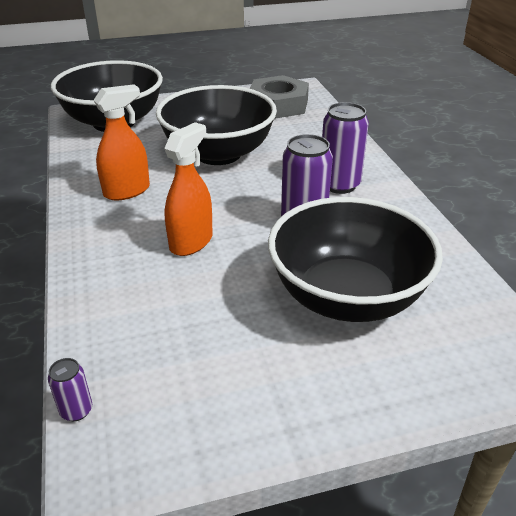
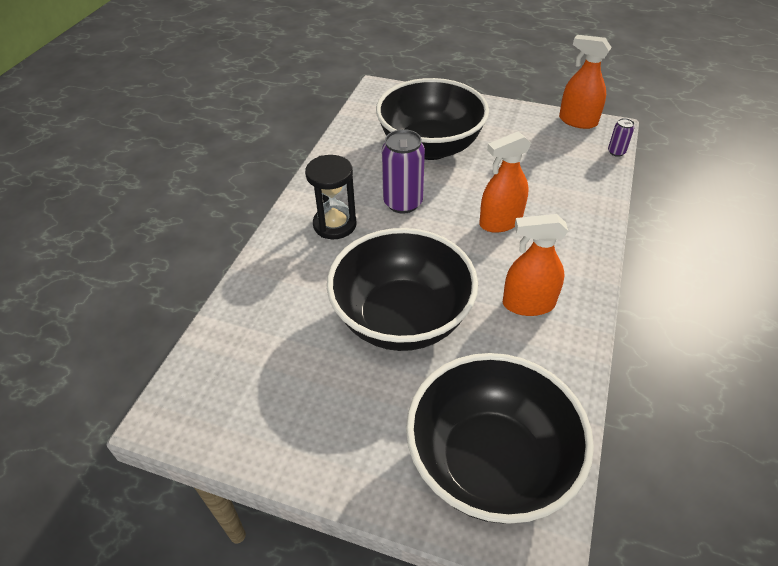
camera: 145 degrees left, 10 degrees up
(166, 459) = (577, 121): none -> orange spray bottle
(278, 105) = (244, 385): grey nut -> none
(339, 185) = (335, 225): purple can -> black hourglass

